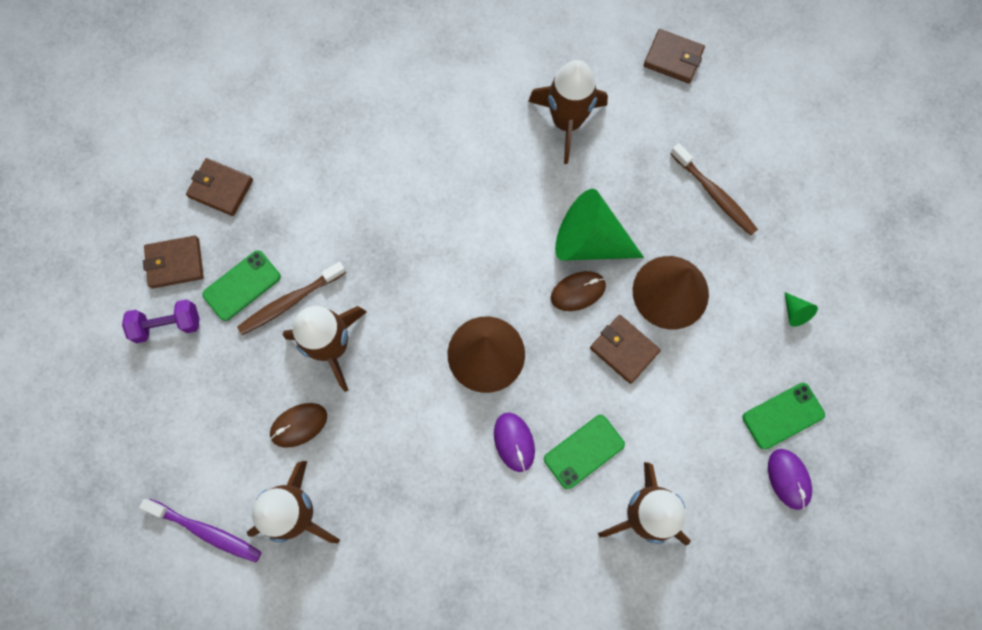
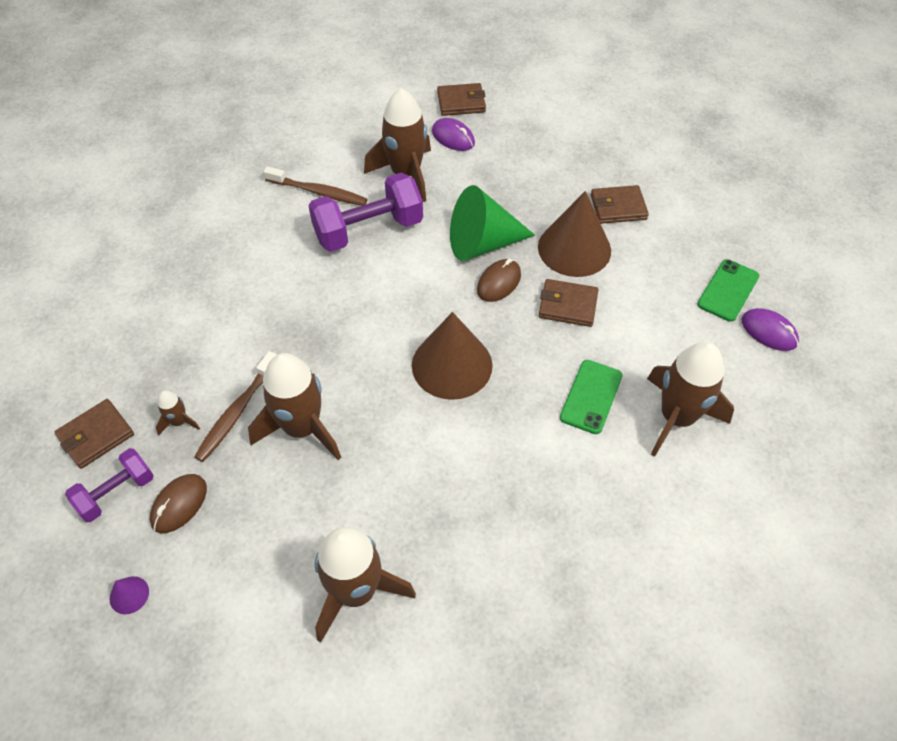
camera: 30 degrees left, 20 degrees down
(139, 418) = (129, 595): none -> purple cone
(206, 531) = (266, 665): purple toothbrush -> none
(221, 188) = (112, 353): brown wallet -> brown wallet (618, 207)
(242, 285) = (179, 422): green phone -> brown rocket
(299, 425) = (309, 512): brown mouse -> brown mouse (179, 504)
(496, 171) = (368, 230): none -> purple dumbbell
(514, 442) = (525, 420): purple mouse -> purple mouse (453, 137)
(714, 194) = (558, 171): brown toothbrush -> brown toothbrush (318, 192)
(795, 312) = (679, 218): green cone -> none

